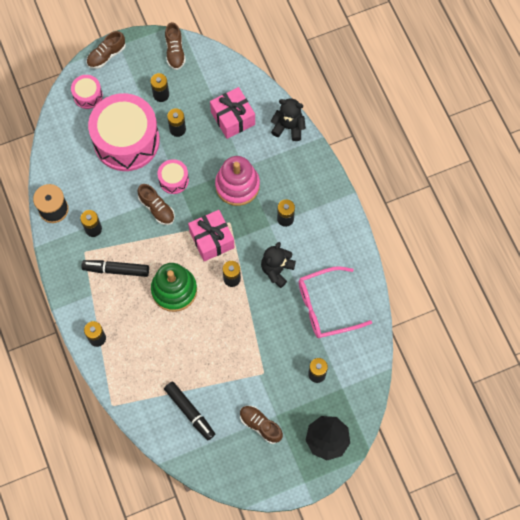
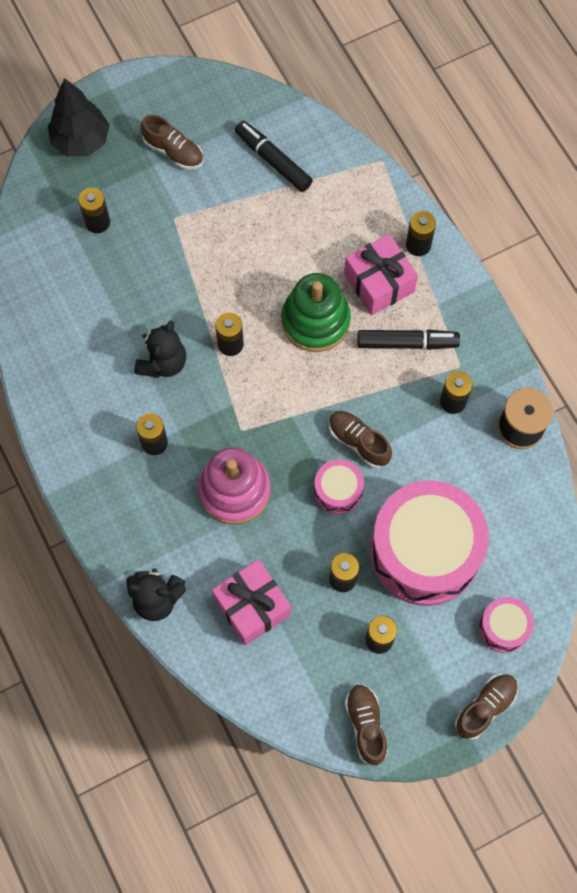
camera: 175 degrees right, 0 degrees up
(212, 240) = (266, 400): pink gift -> pink gift (379, 283)
(326, 307) = (87, 315): pink glasses -> none

